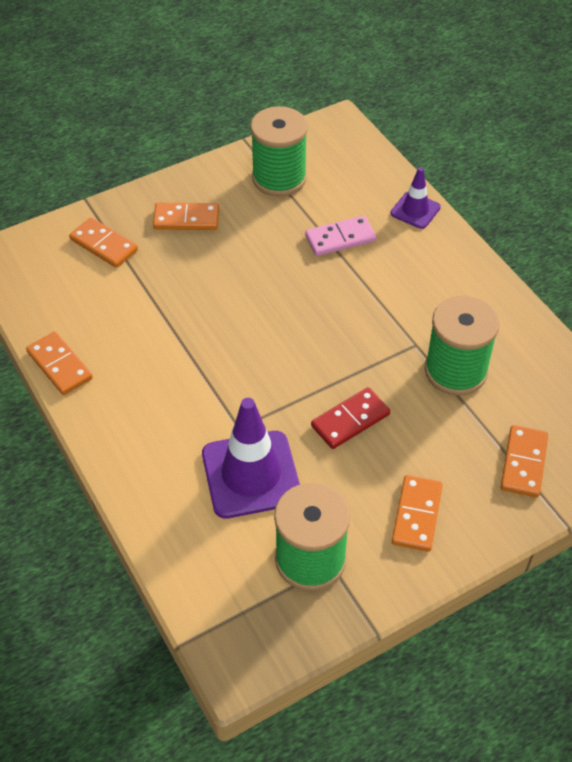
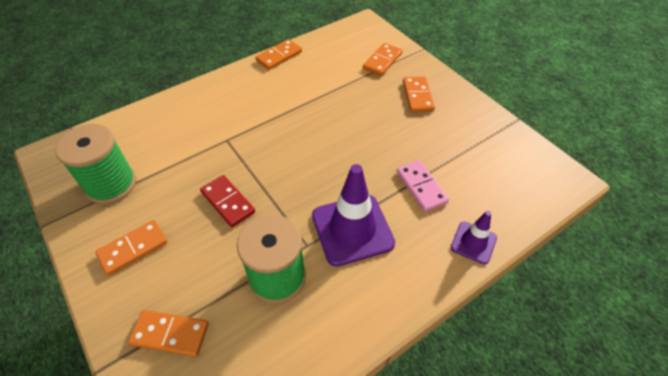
camera: 85 degrees right, 0 degrees up
(251, 474) = (186, 149): purple traffic cone -> purple traffic cone (352, 229)
(279, 178) = (480, 143): green spool -> none
(417, 515) = (133, 249): orange domino -> orange domino turned 45 degrees counterclockwise

